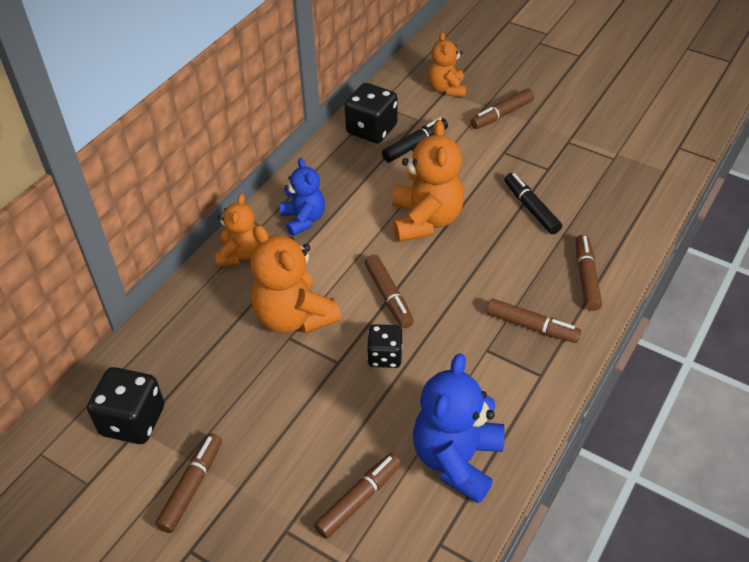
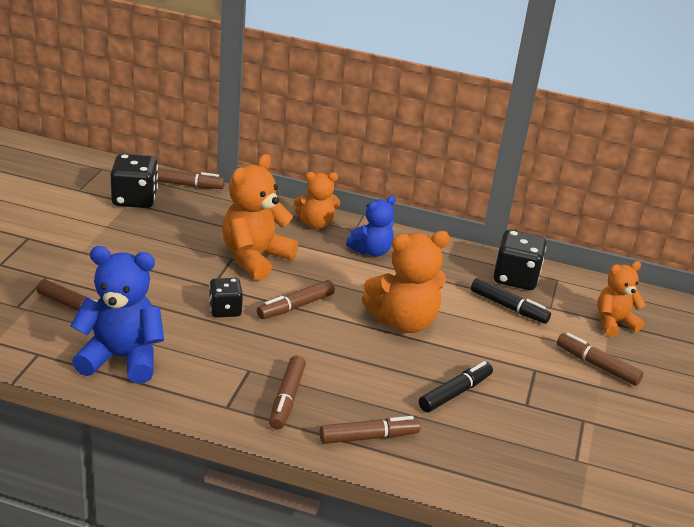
camera: 70 degrees right, 15 degrees down
(192, 486) = (81, 231): brown marker -> brown marker (186, 185)

